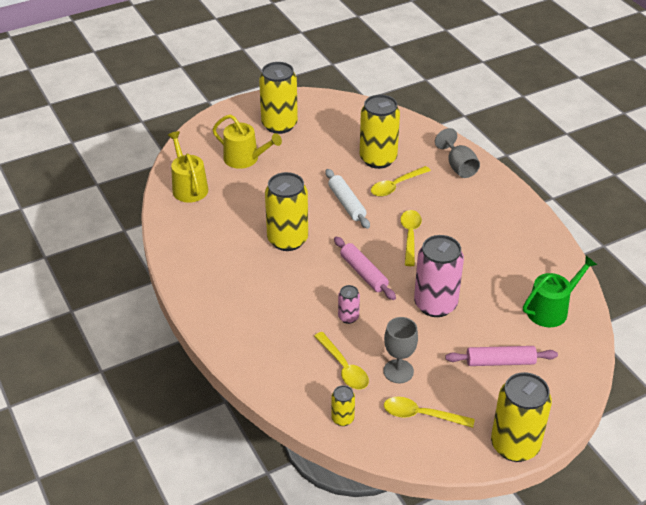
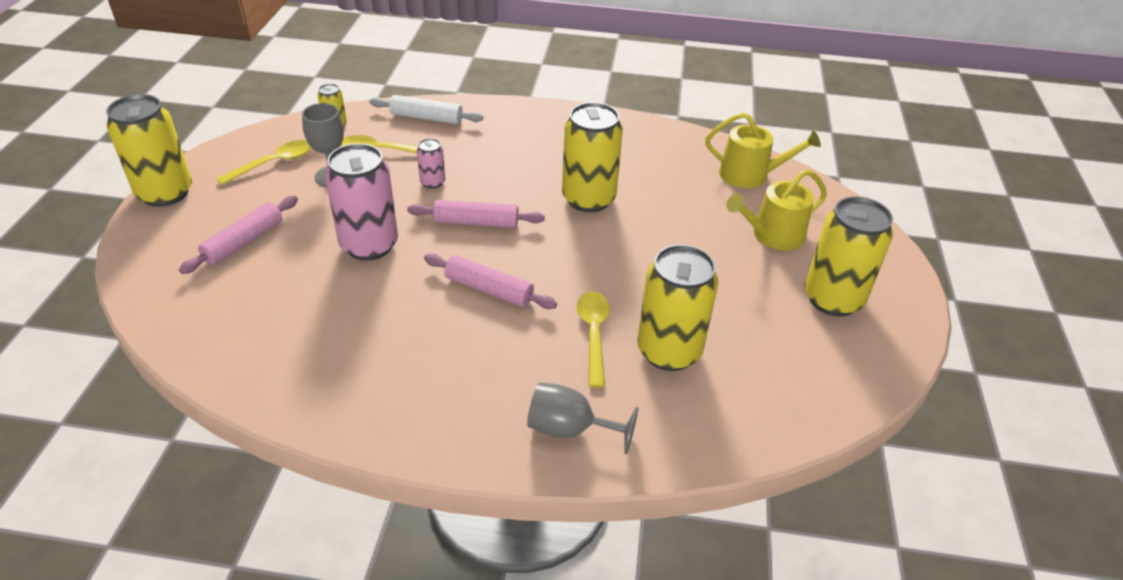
camera: 125 degrees right, 0 degrees up
(346, 203) = (603, 271): white rolling pin -> white rolling pin (426, 118)
(410, 236) = (489, 289): yellow spoon -> pink rolling pin
(551, 309) = (236, 327): green watering can -> none

